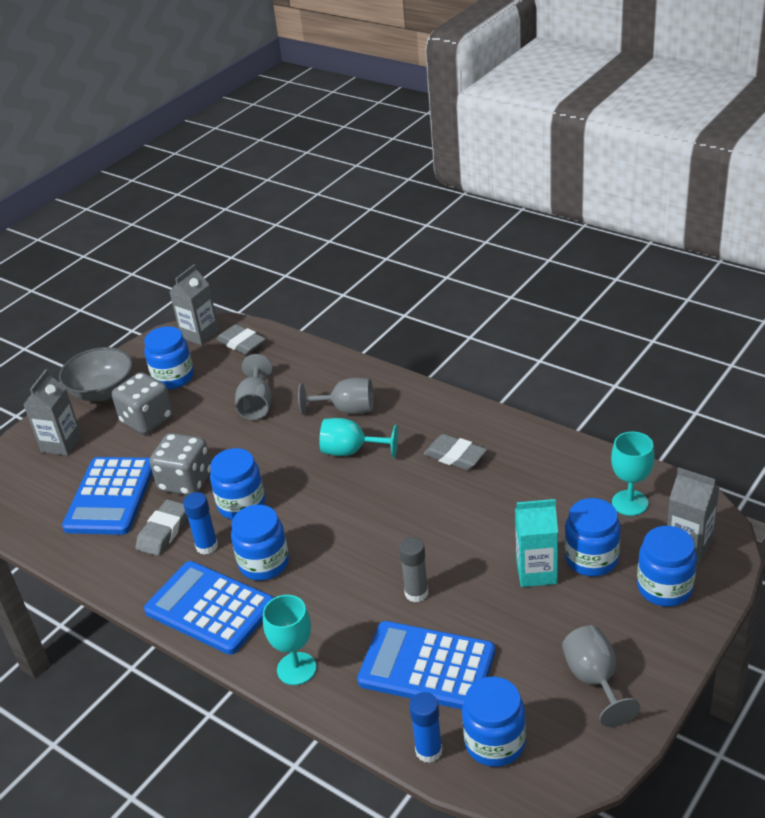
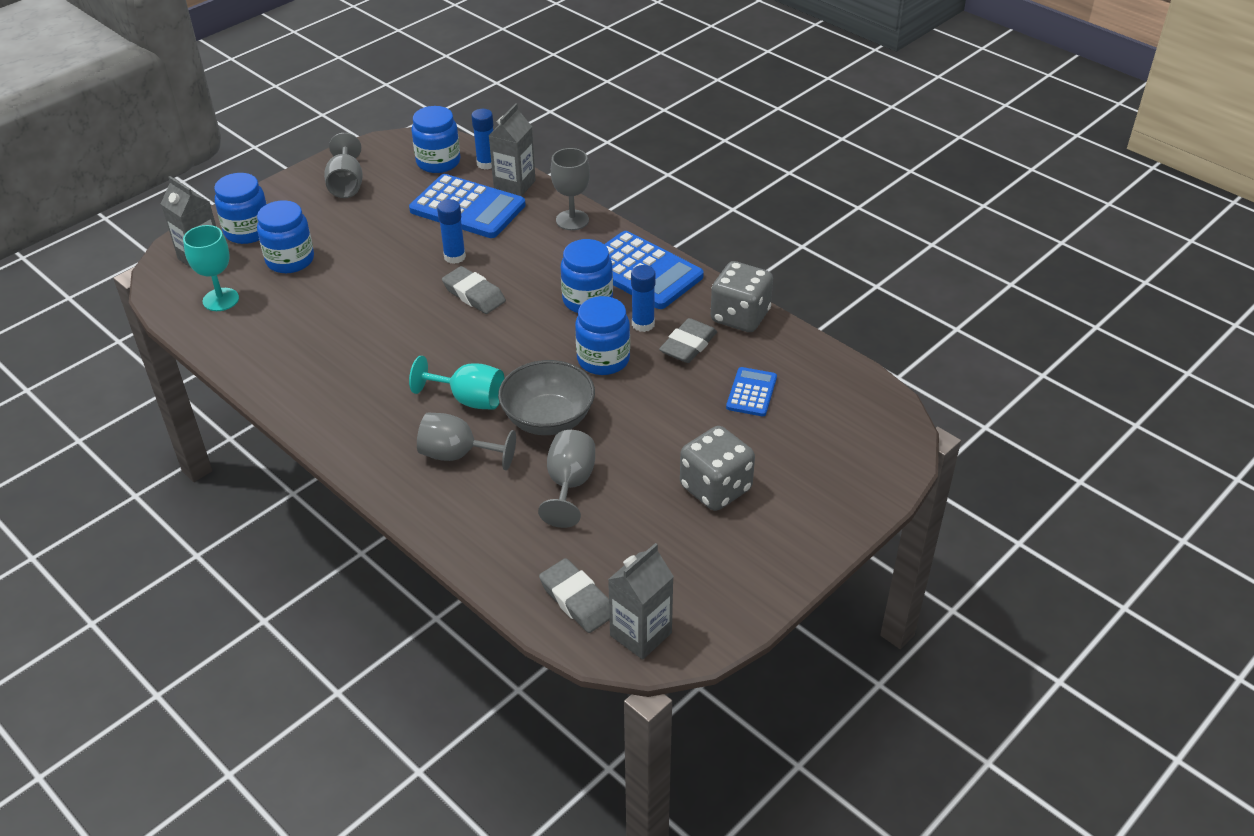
camera: 175 degrees left, 5 degrees up
(61, 444) = (826, 473): grey carton -> grey carton (514, 185)
(102, 392) = (784, 548): grey bowl -> grey bowl (548, 419)
(110, 497) = (751, 392): blue calculator -> blue calculator, size x0.52
(173, 377) = (682, 554): blue jar -> none
(186, 481) = (664, 396): grey dice -> grey dice (740, 317)
(296, 669) = (572, 220): turquoise goblet -> grey goblet
(416, 593) = (454, 257): grey glue stick -> blue glue stick
(455, 456) = (359, 374): grey eraser -> grey eraser (474, 294)
(536, 572) = (343, 257): turquoise carton -> none

